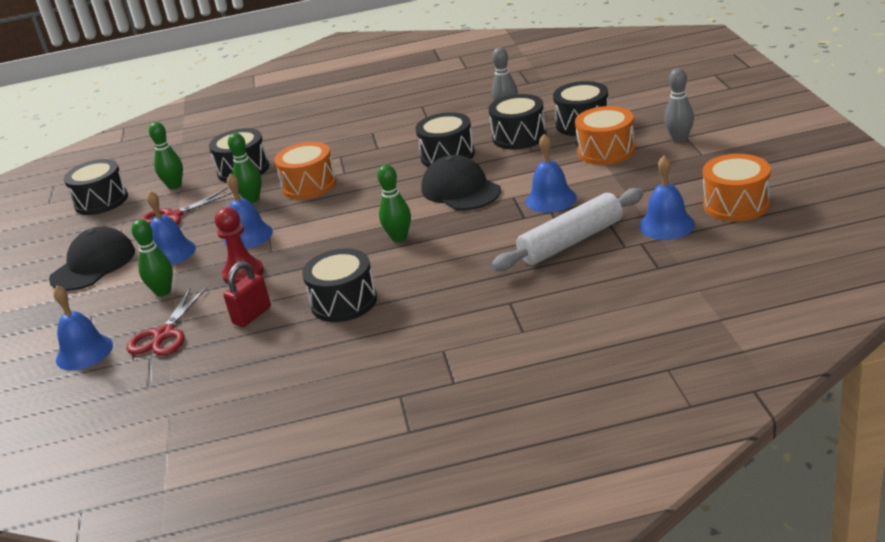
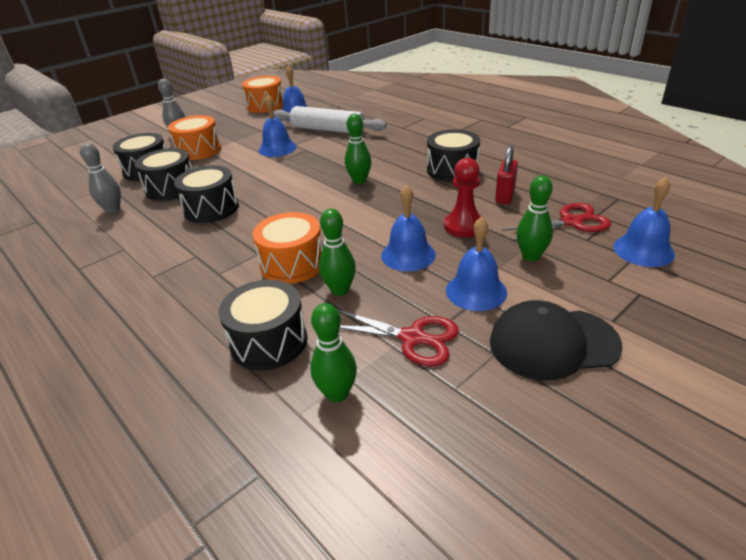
camera: 125 degrees left, 5 degrees up
(101, 201) = (424, 471): black drum -> none
(252, 315) = (505, 196): red padlock -> red padlock turned 75 degrees counterclockwise
(460, 190) = (275, 182): black cap -> none

